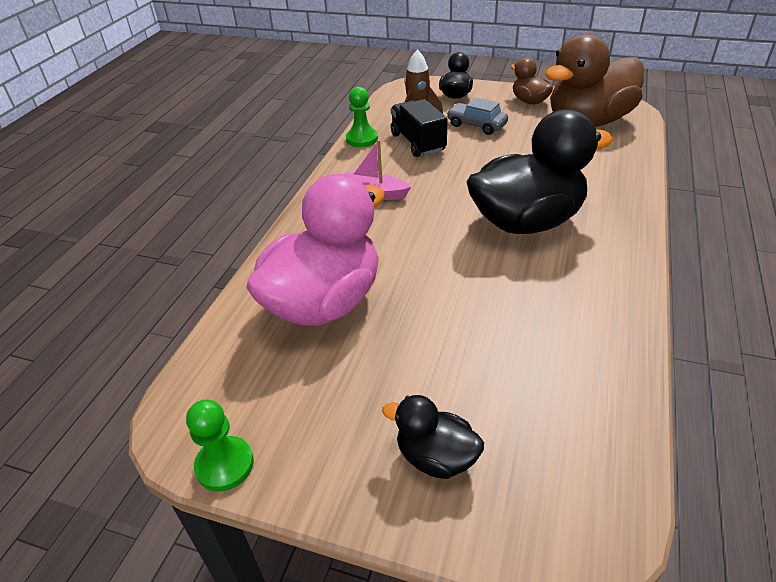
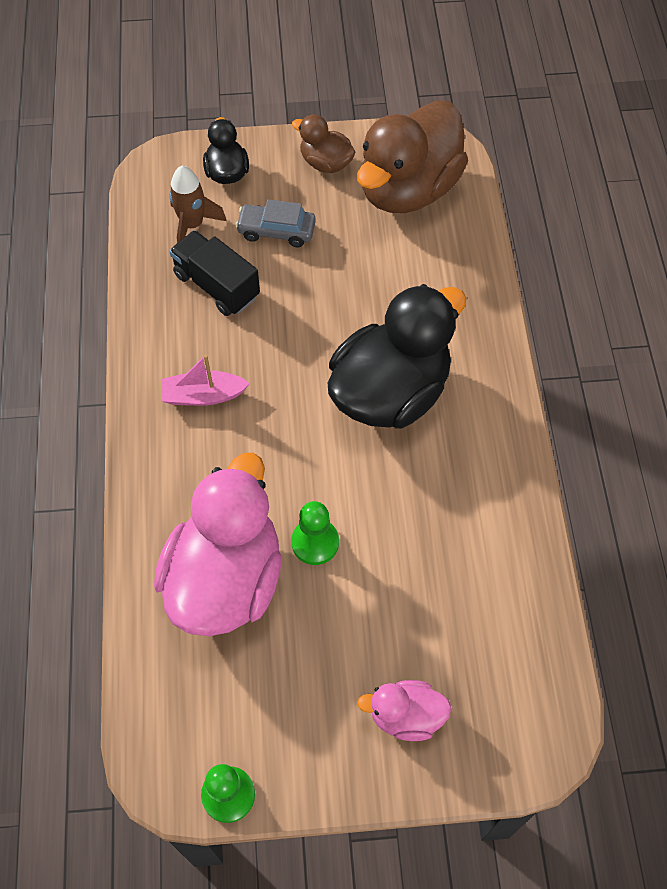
camera: 25 degrees left, 20 degrees up
(362, 139) = (142, 297): green pawn -> green pawn (315, 542)
(436, 457) = (406, 716): black duck -> pink duck

